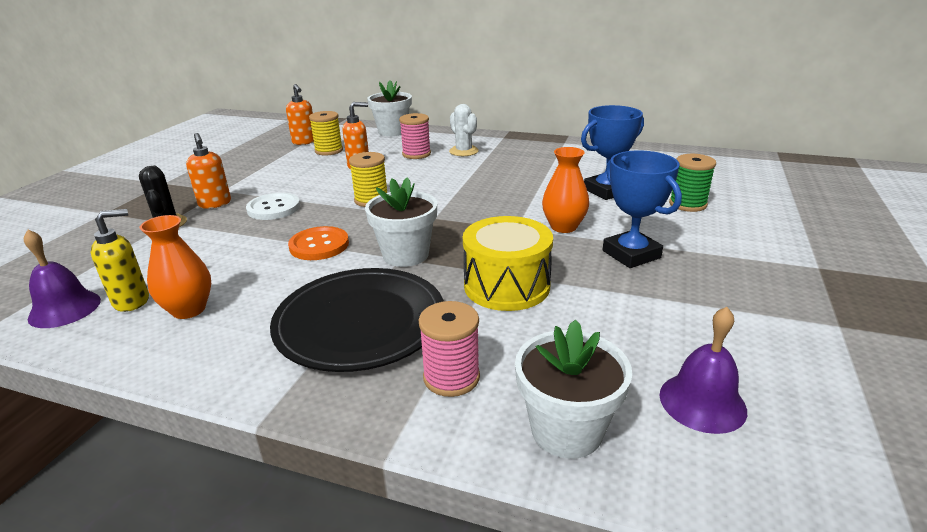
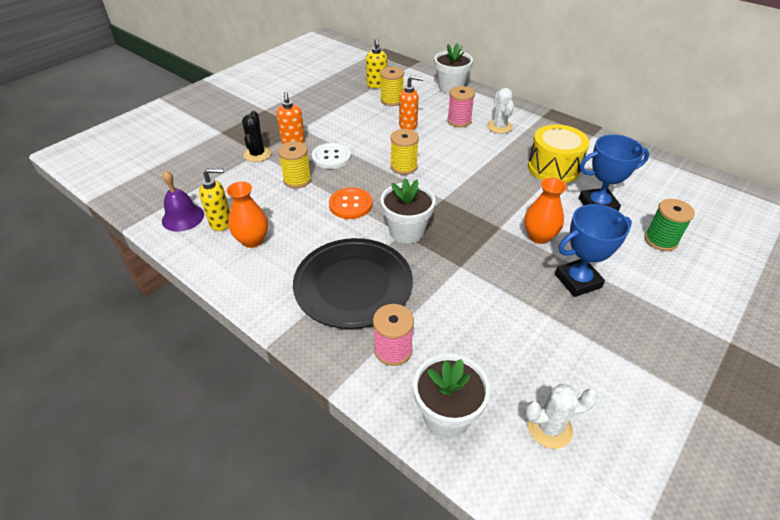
camera: 20 degrees right, 15 degrees up
(234, 237) = (297, 180): none -> yellow spool
(304, 142) = (377, 85): orange soap dispenser -> yellow soap dispenser
(506, 286) = (465, 283): yellow drum -> yellow drum (553, 168)
(631, 254) = (577, 281): blue trophy -> blue trophy turned 75 degrees clockwise
(702, 402) = (549, 427): purple bell -> white cactus

